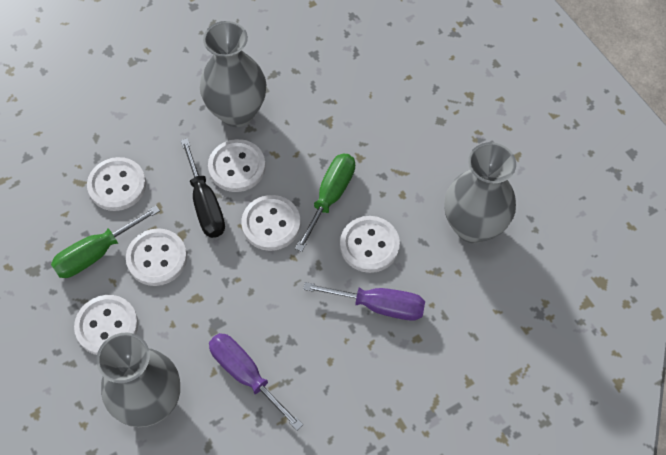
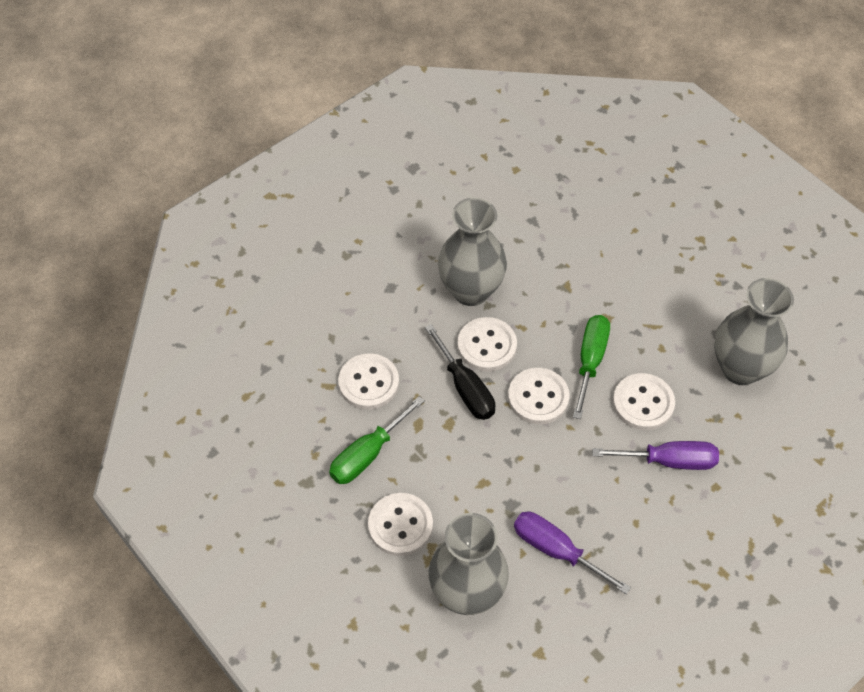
camera: 10 degrees left, 5 degrees down
(157, 258) = (431, 449): white button -> none

